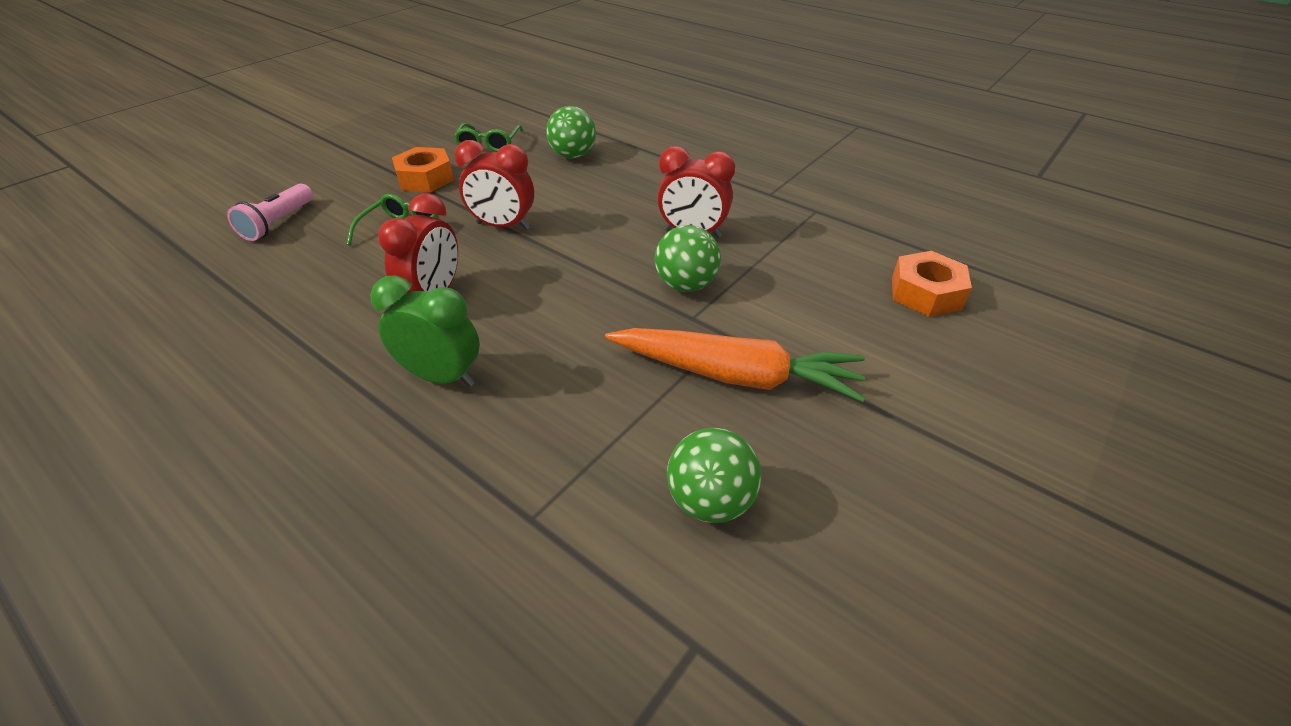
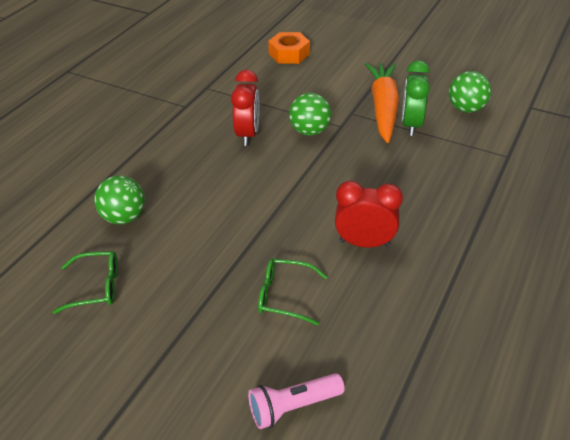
camera: 100 degrees left, 0 degrees up
(278, 223) = (293, 407): pink flashlight -> pink flashlight turned 150 degrees clockwise
(425, 178) = (180, 315): orange nut -> none
(442, 377) = (440, 213): green clock -> green clock (411, 125)
(503, 226) = (259, 232): red clock -> none

